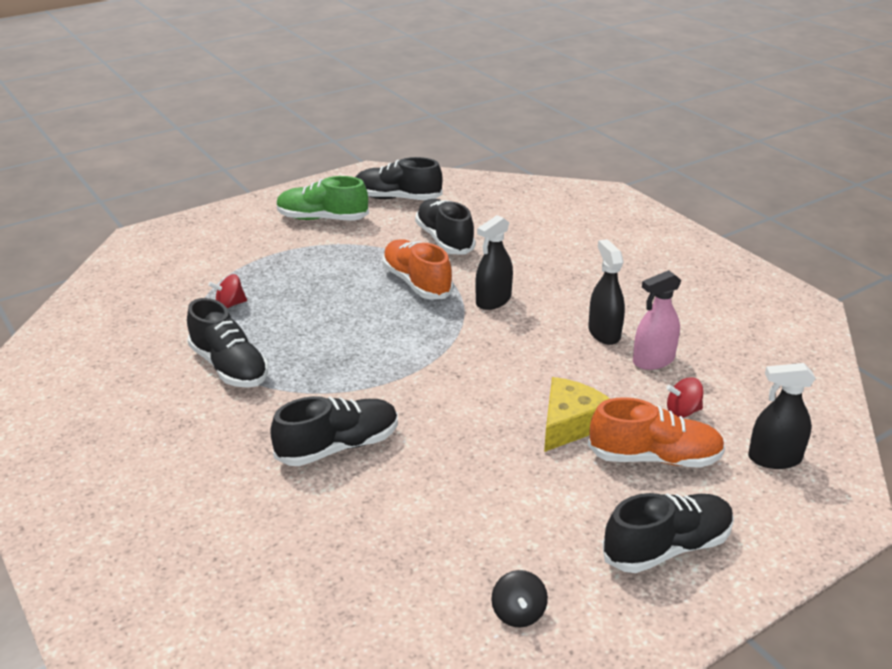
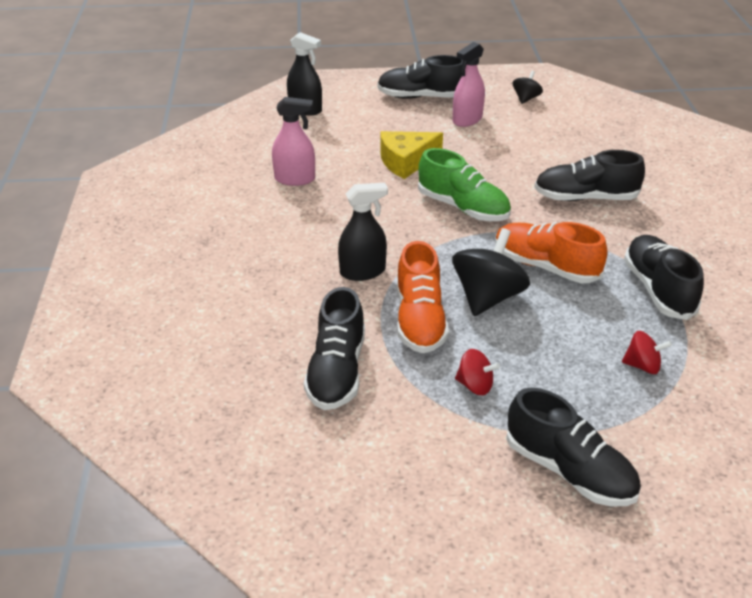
camera: 150 degrees left, 5 degrees up
(322, 219) = (466, 481): green shoe -> green shoe (463, 208)
(376, 314) = (487, 297): none -> black spinning top
(397, 198) = (330, 483): black shoe -> black shoe (569, 471)
(564, 525) = (467, 120): none -> pink spray bottle
(604, 333) = (303, 210): black spray bottle -> none
(654, 458) = (375, 130): orange shoe -> orange shoe (545, 266)
(682, 411) = (322, 145): red spinning top -> red spinning top (475, 385)

